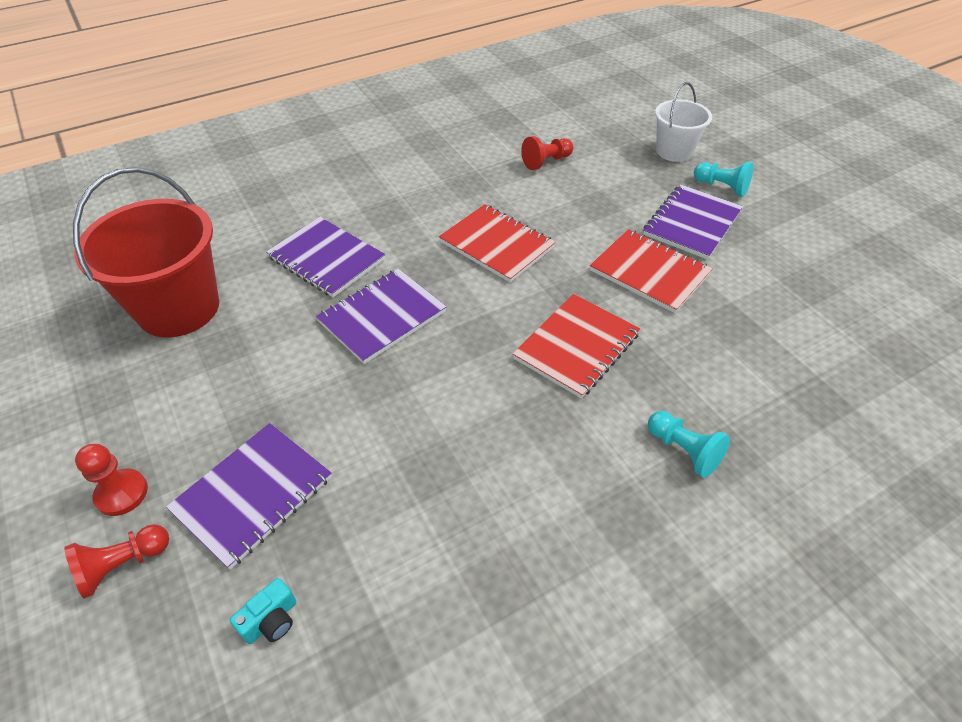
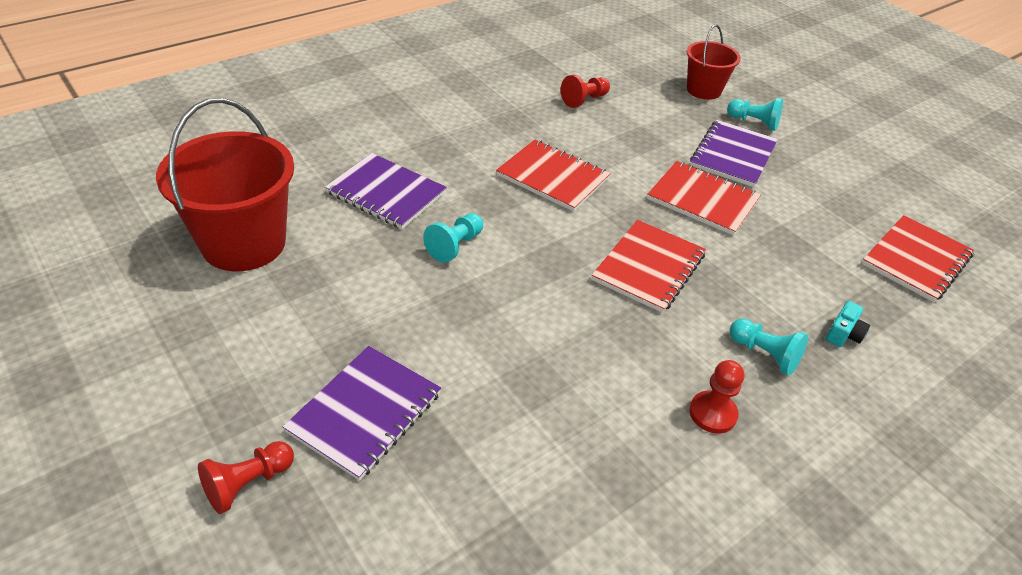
camera: 10 degrees left, 5 degrees down
(122, 493) = (229, 419): red pawn -> red pawn (712, 413)
(271, 620) = (411, 523): turquoise camera -> turquoise camera (843, 334)
(382, 317) = (455, 246): purple notebook -> turquoise pawn
(674, 151) = (704, 90): white bucket -> red bucket
(876, 347) = (916, 260): none -> red notebook

